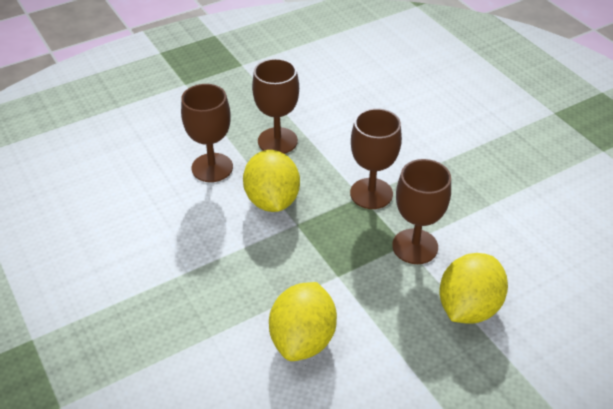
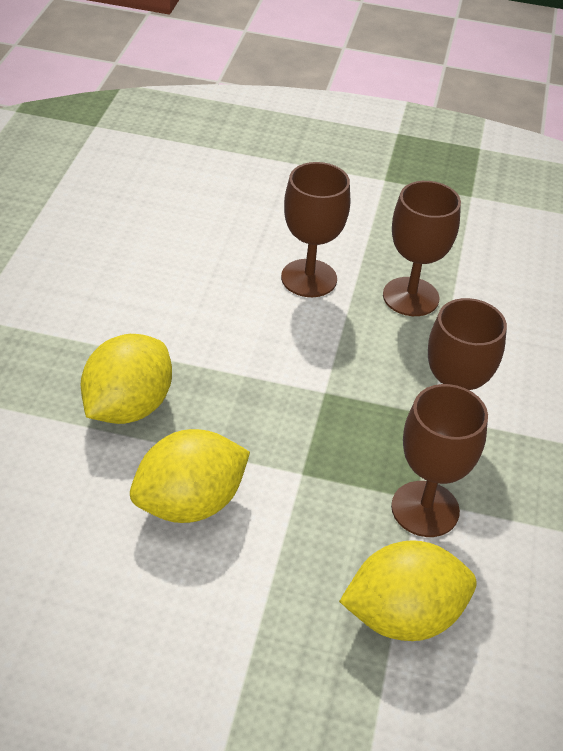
camera: 40 degrees right, 0 degrees up
(272, 200) = (329, 351): yellow lemon -> yellow lemon (128, 407)

